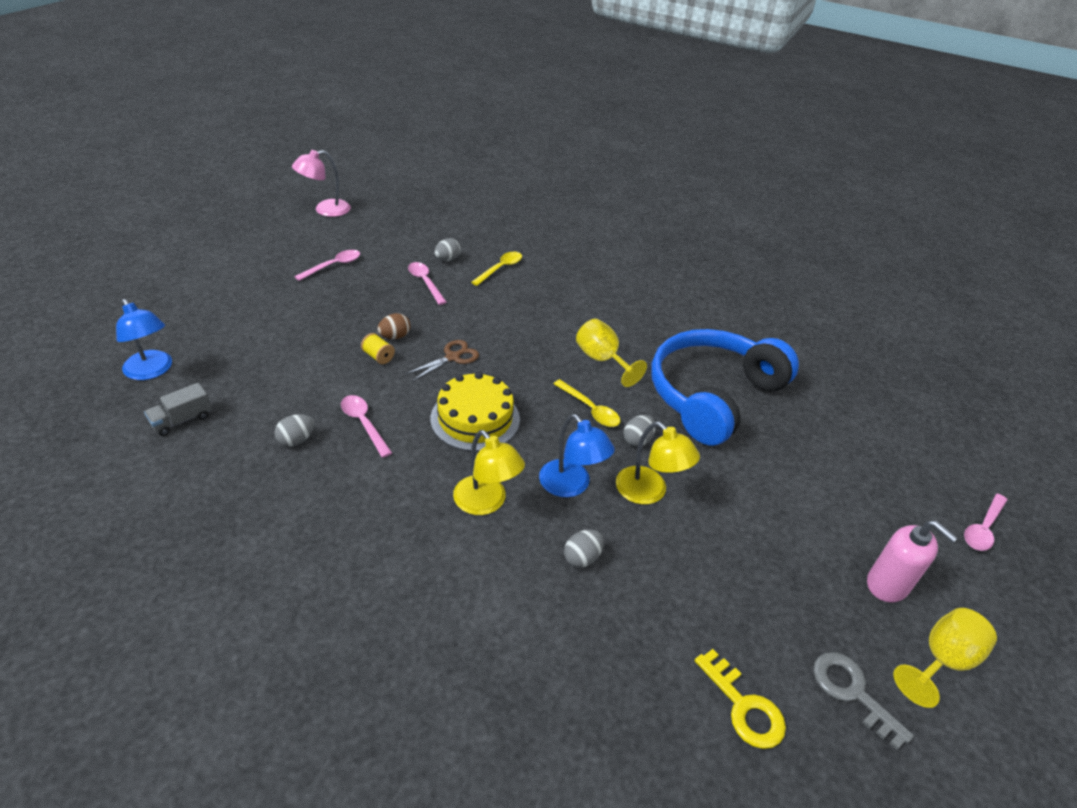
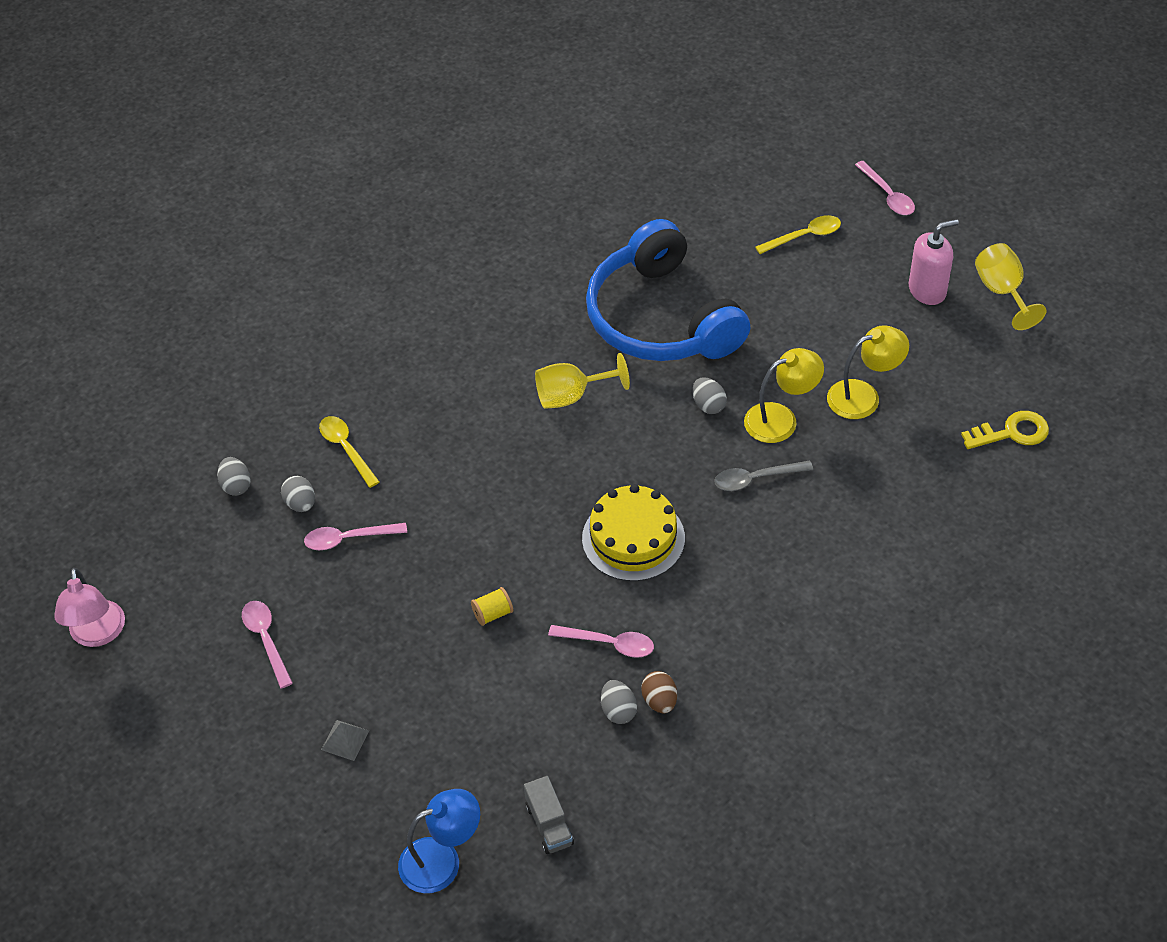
camera: 65 degrees left, 10 degrees up
(256, 310) = (345, 740): none -> grey pyramid
(363, 423) = (609, 644): pink spoon -> pink spoon turned 150 degrees counterclockwise
(395, 336) = (457, 591): brown egg -> brown egg (659, 701)
(452, 357) = (519, 539): brown scissors -> none
(486, 503) = (758, 554): yellow lamp -> yellow lamp (863, 396)
(571, 486) = (755, 479): blue lamp -> grey spoon
(582, 558) = (845, 495): grey egg -> grey egg (236, 485)
(590, 409) = (650, 431): yellow spoon -> yellow spoon (805, 236)
(852, 692) = (1015, 360): grey key -> none

